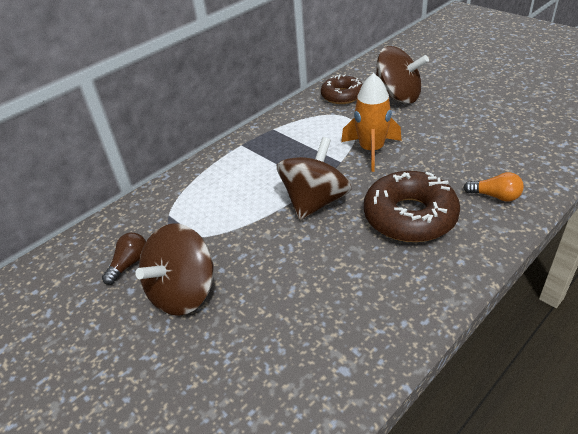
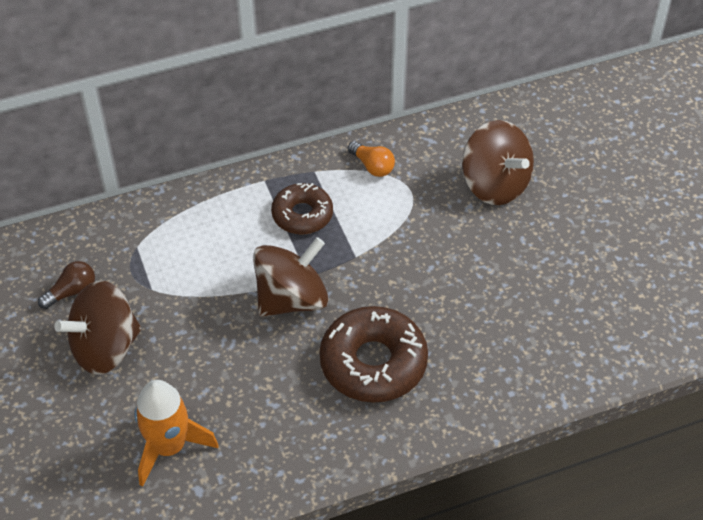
camera: 20 degrees right, 10 degrees up
(342, 96) = (429, 152): brown donut -> brown donut (302, 215)
(371, 150) = (400, 256): orange rocket -> orange rocket (169, 447)
(495, 196) = (481, 380): orange light bulb -> orange light bulb (372, 166)

